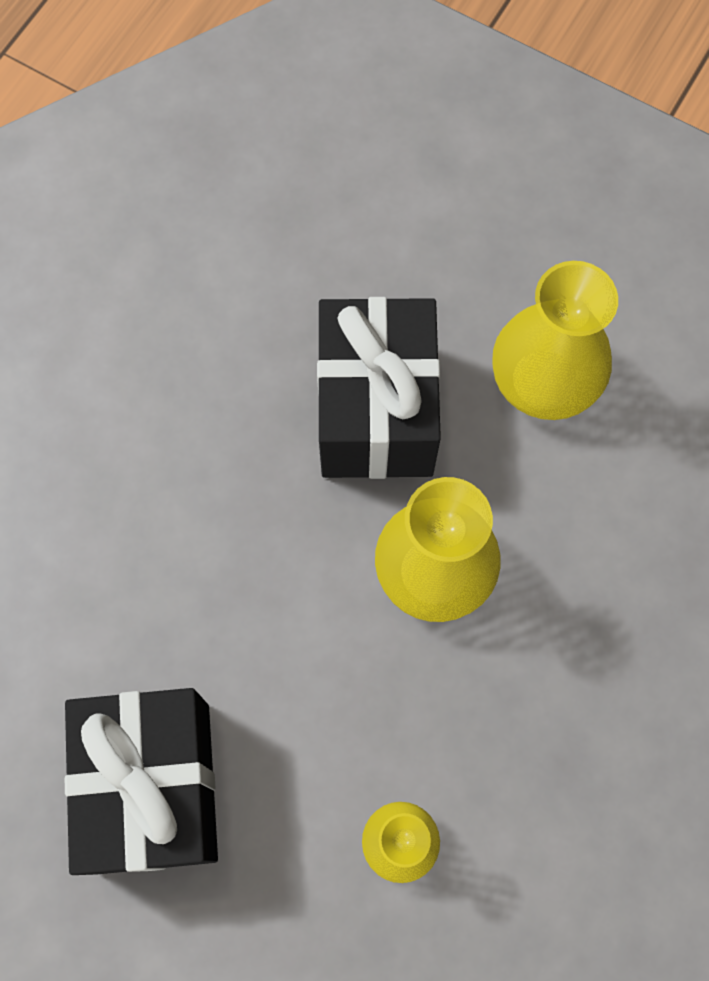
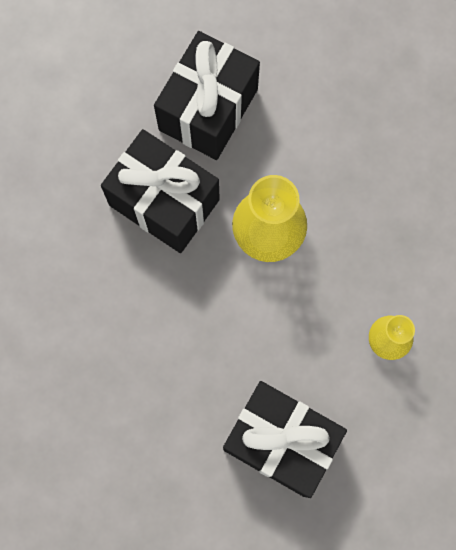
camera: 55 degrees left, 5 degrees up
(544, 379) = (208, 109): yellow vase -> black gift

